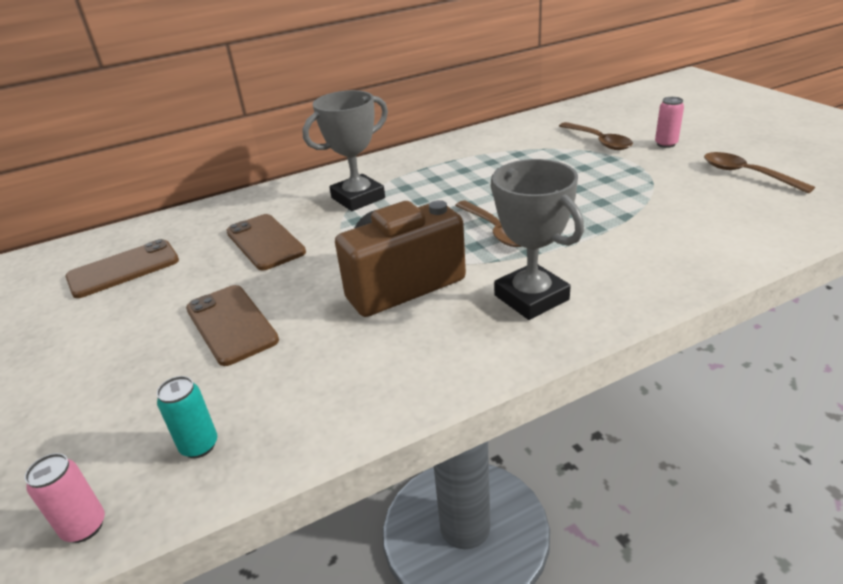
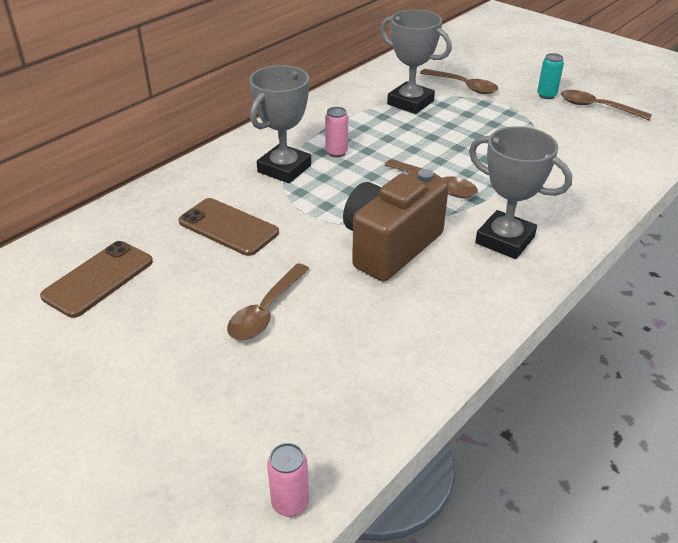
camera: 25 degrees left, 5 degrees up
(199, 446) = (331, 417): turquoise can -> turquoise can (546, 95)
(231, 324) = (266, 311): brown phone -> brown spoon
(529, 152) = (410, 103): none -> grey trophy
(666, 144) = (520, 84): pink can -> pink can (336, 152)

